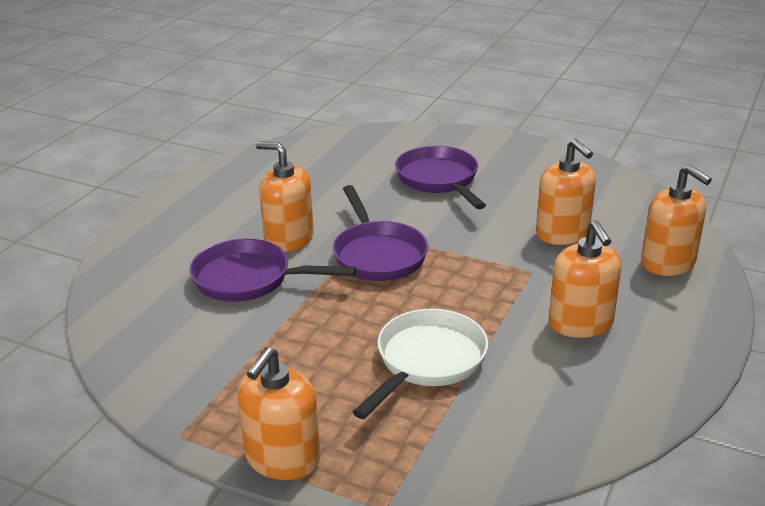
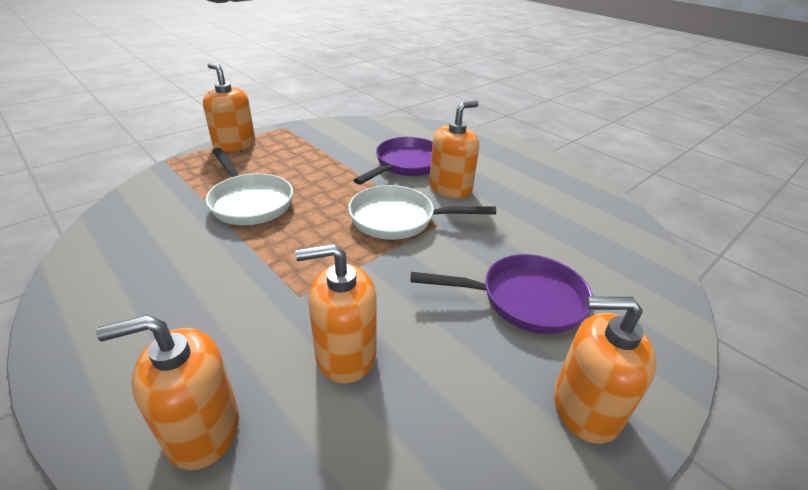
camera: 110 degrees right, 5 degrees up
(378, 255) = (398, 219): purple pan -> white pan
(580, 323) = (198, 291): orange soap dispenser -> orange soap dispenser (585, 407)

